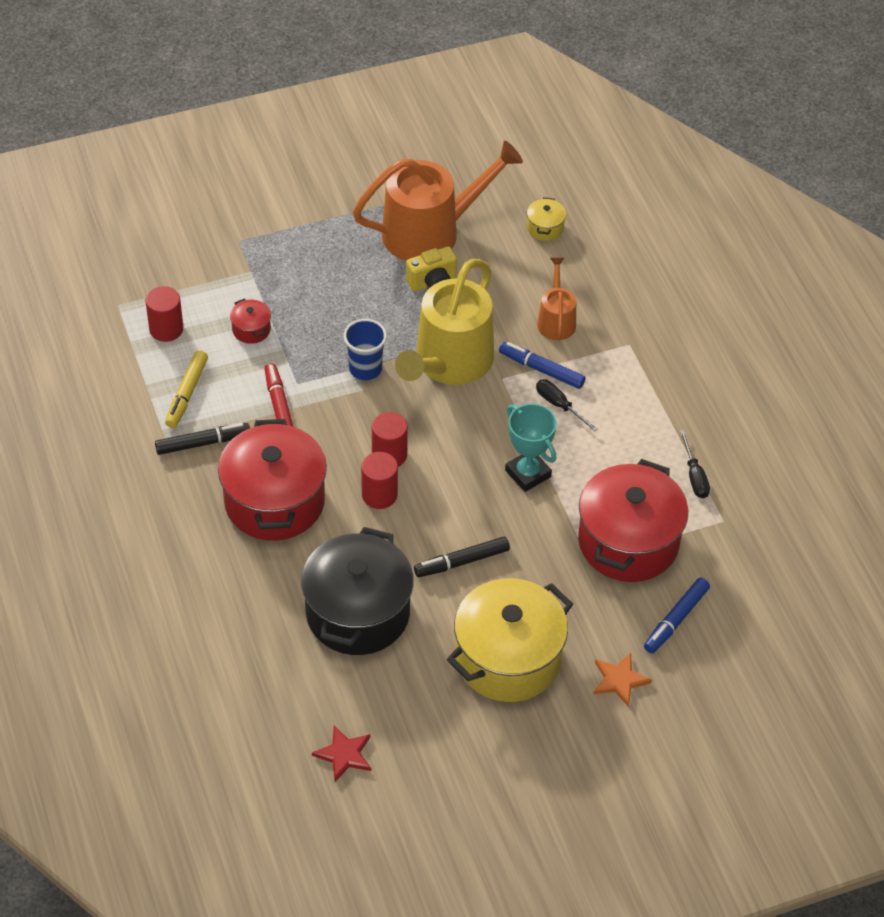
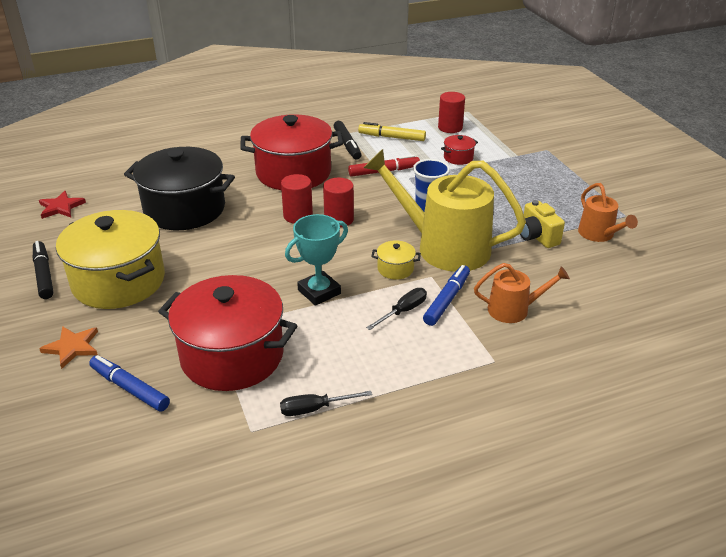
camera: 90 degrees right, 15 degrees down
(430, 232) = (599, 234): orange watering can -> orange watering can, size x0.50
(462, 562) = (224, 256): black marker -> black marker (43, 275)
(545, 228) = (638, 302): yellow pot -> yellow pot (395, 269)

